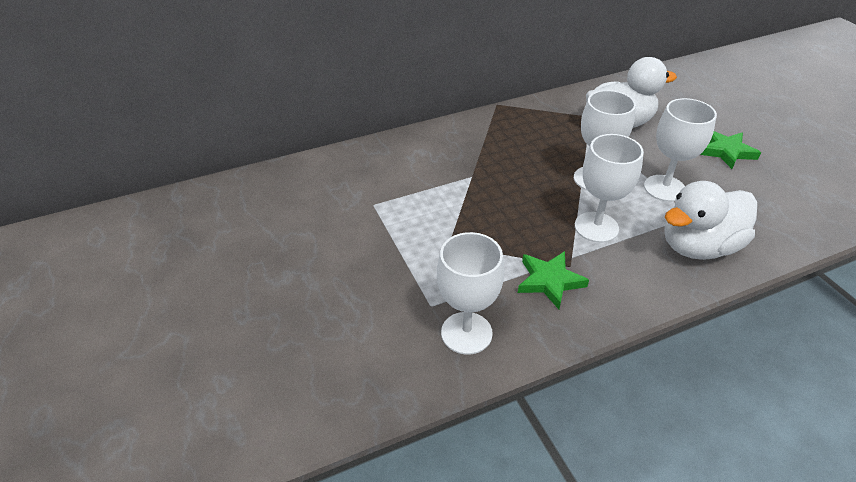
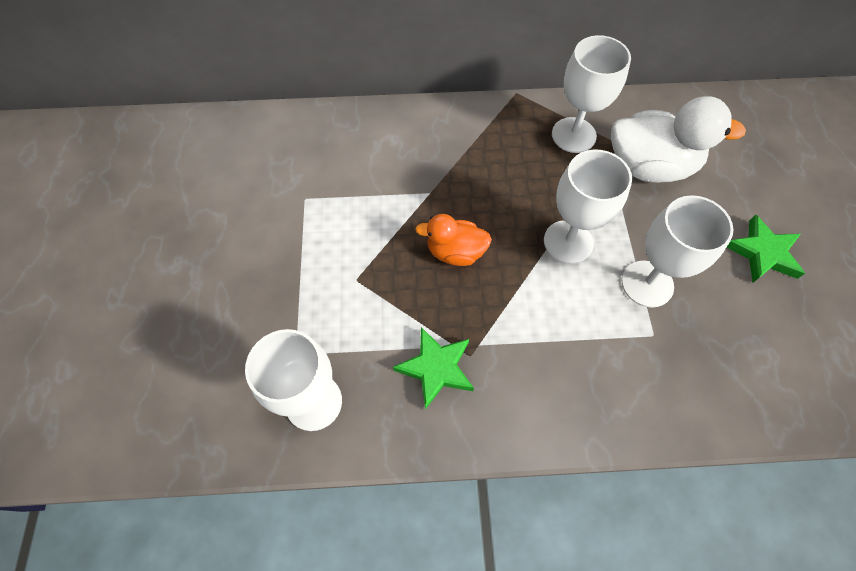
camera: 20 degrees right, 20 degrees up
(515, 206) = (455, 252): none -> orange duck
(596, 227) = (531, 313): white goblet -> white goblet (573, 135)
(698, 246) = (635, 382): white duck -> none

